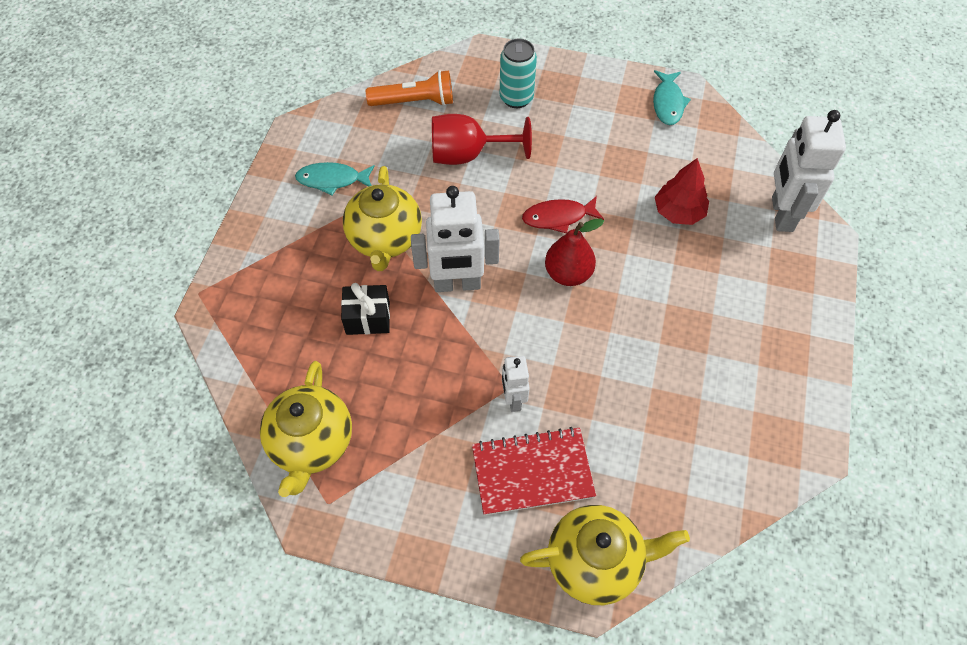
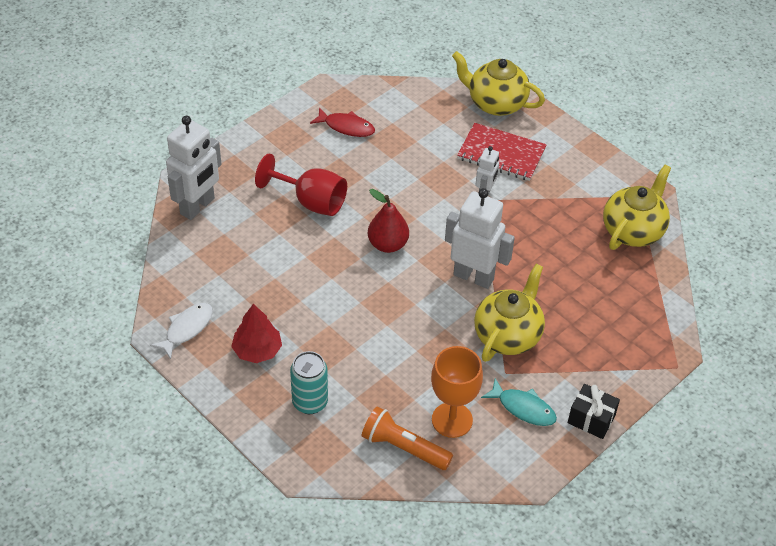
camera: 150 degrees left, 10 degrees down
(368, 318) = (554, 286): black gift -> black gift (591, 419)
(389, 140) = (452, 420): none -> orange goblet
(467, 155) = (393, 371): red goblet -> red goblet (311, 201)
(558, 217) = (361, 285): red fish -> red fish (346, 127)
(668, 103) = (187, 329): turquoise fish -> white fish
(678, 212) = (268, 244): red tree -> red tree (257, 350)

